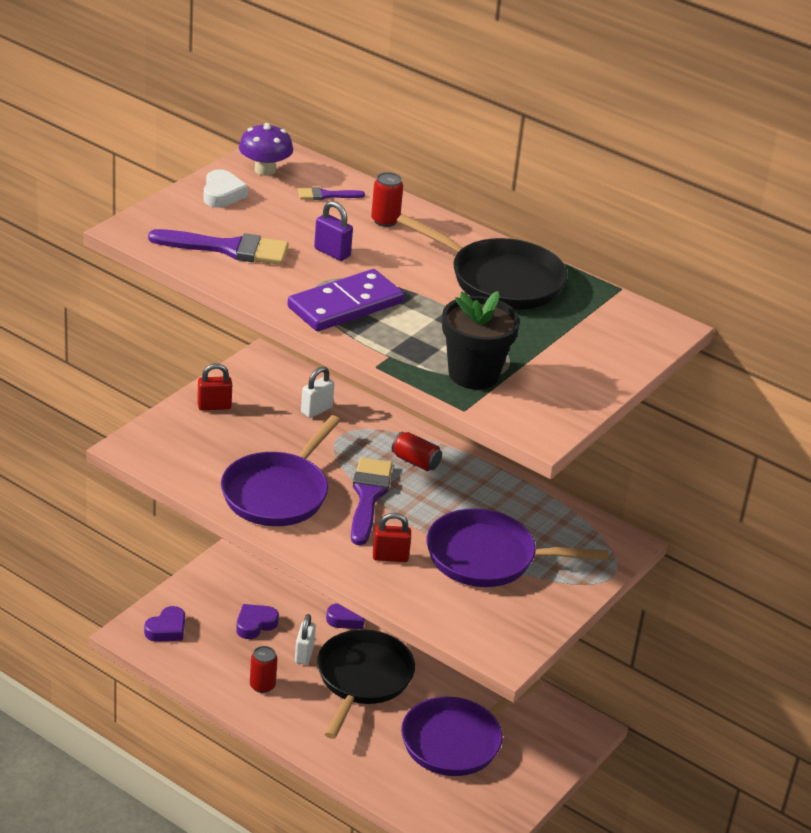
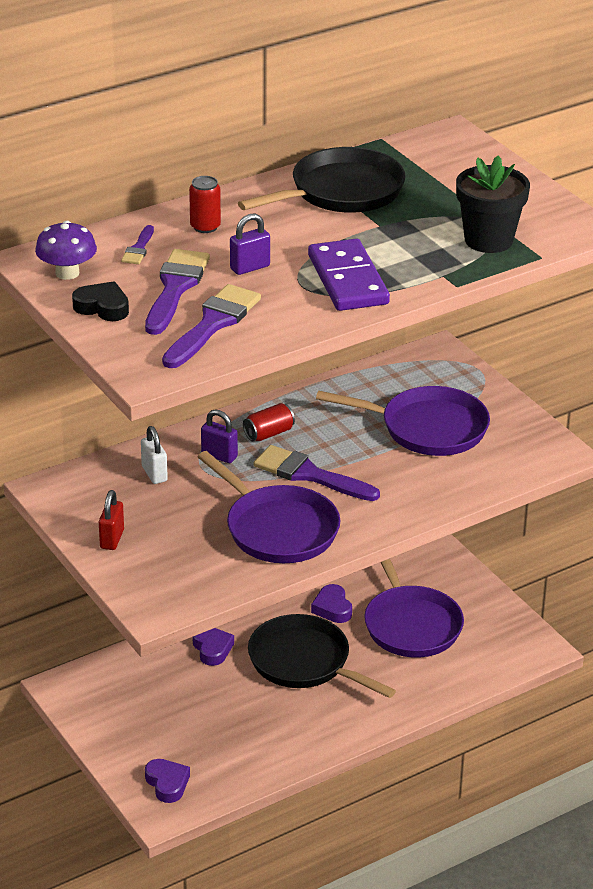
camera: 65 degrees left, 0 degrees up
(222, 194) = (102, 307): white heart -> black heart
(255, 624) = (191, 716): purple heart -> purple heart (332, 608)
(262, 685) = (283, 733): red can -> none
(274, 222) = (175, 288): none -> purple brush
(304, 654) = (251, 693): white padlock -> none
(364, 440) = (219, 456): none -> purple padlock
(390, 557) = (404, 483): red padlock -> none
(487, 557) = (427, 428): purple pan -> purple pan turned 105 degrees counterclockwise

